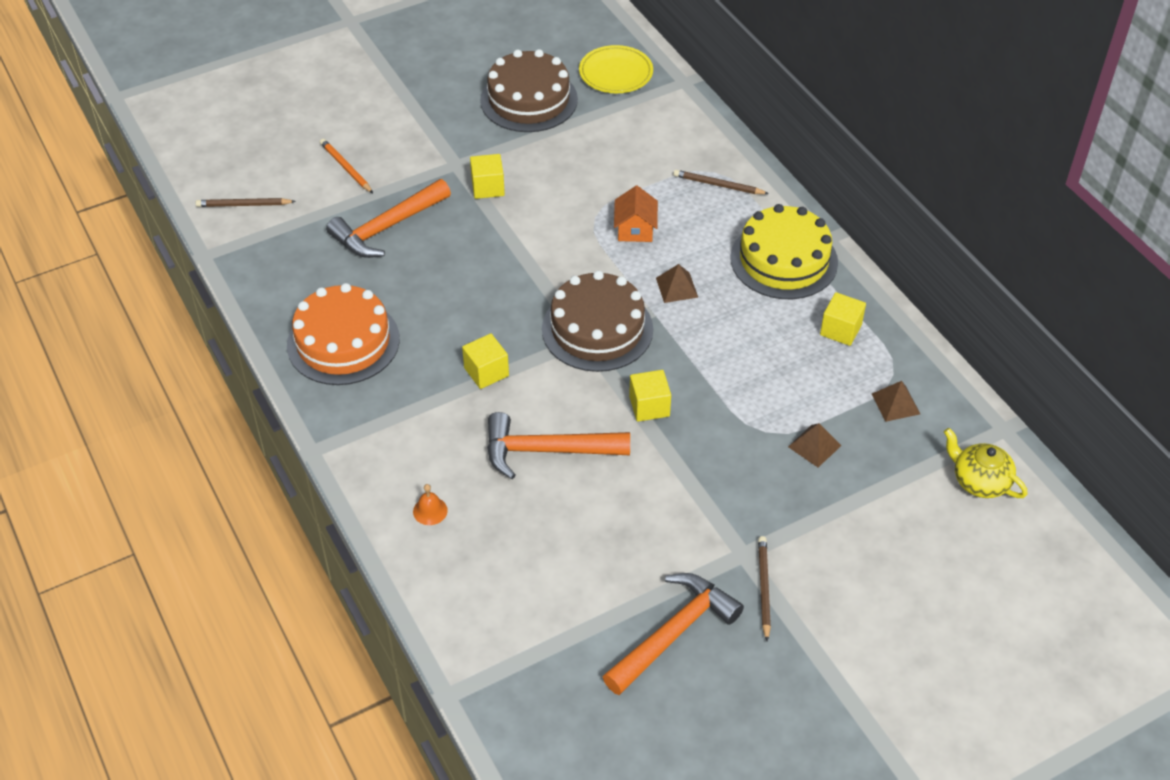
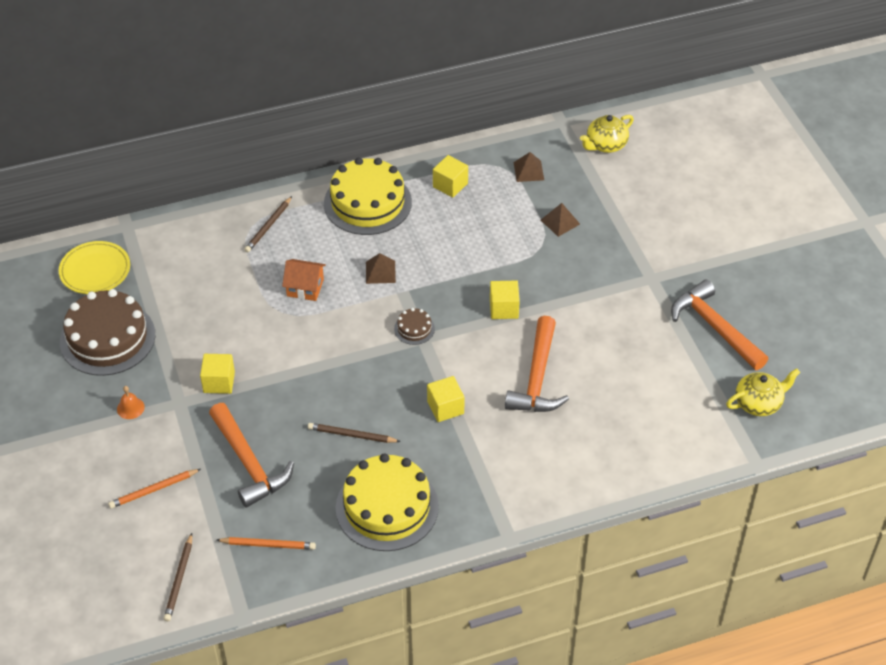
camera: 80 degrees left, 0 degrees up
(288, 259) = (268, 545): none -> orange pencil
(343, 342) = (387, 507): orange cake -> yellow cake
(430, 511) = (586, 460): orange bell -> orange bell (130, 408)
(551, 692) = (758, 403): none -> yellow teapot
(597, 329) = (414, 329): brown cake -> brown cake, size x0.43
(764, 588) = (682, 272): brown pencil -> brown pencil (352, 435)

